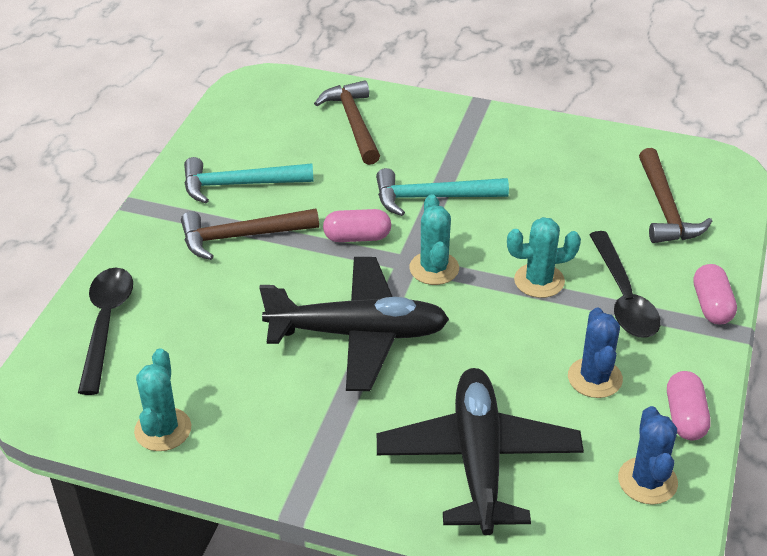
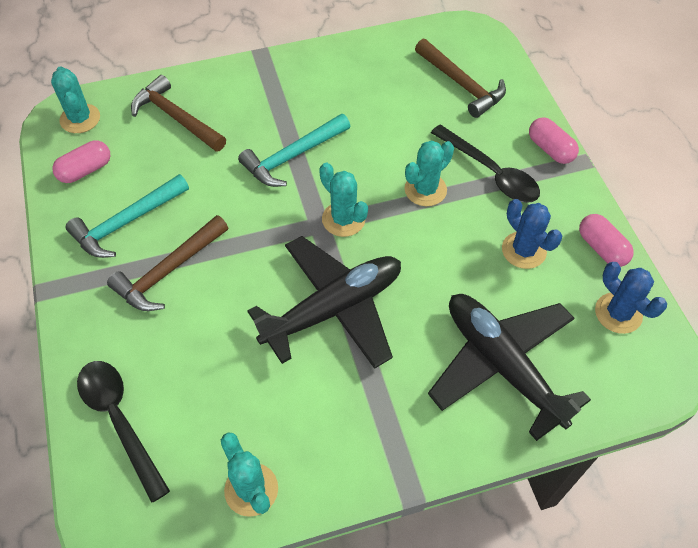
camera: 35 degrees left, 15 degrees up
(270, 91) = (80, 119): none -> turquoise cactus
(357, 237) = (263, 222): pink capsule -> pink capsule (85, 170)

